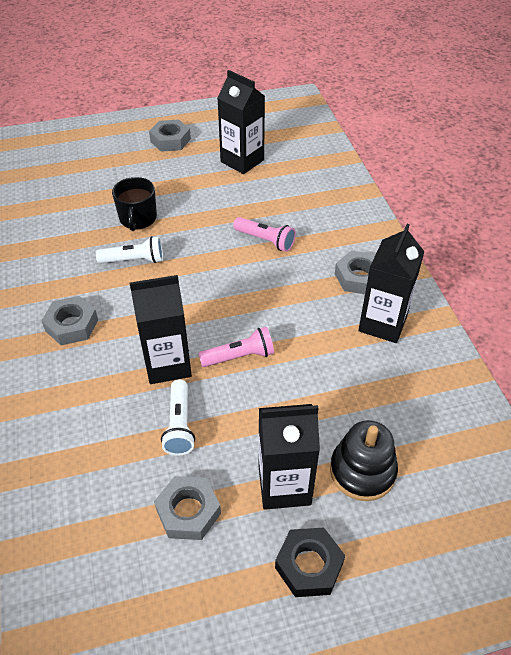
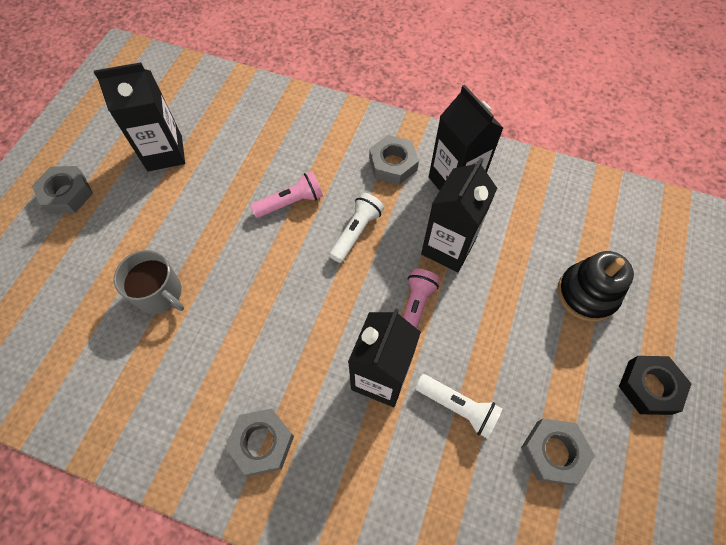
camera: 55 degrees left, 15 degrees up
(134, 260) = (219, 331): white flashlight -> white flashlight (356, 232)
(138, 218) = (159, 293): black mug -> grey mug
(284, 485) = (569, 359): black carton -> black carton (448, 247)

